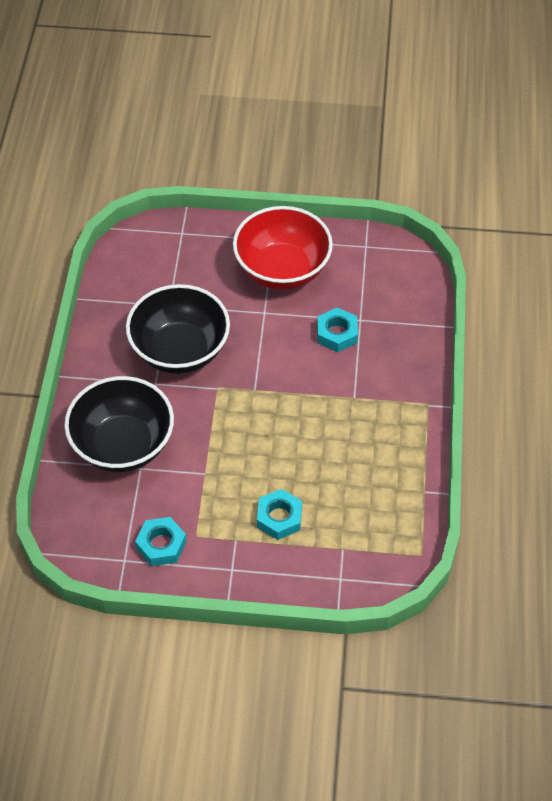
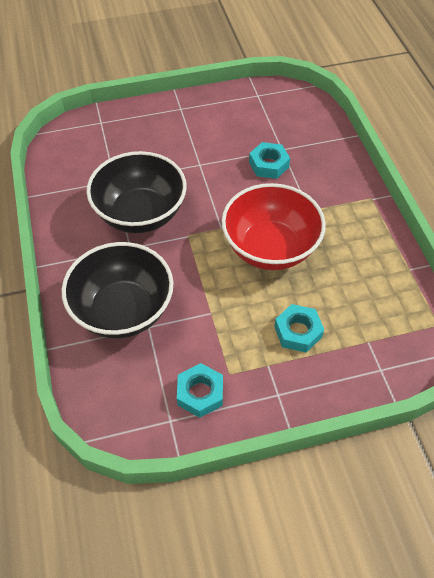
camera: 20 degrees left, 0 degrees up
(282, 270) = (199, 128): red bowl -> red bowl (270, 248)

